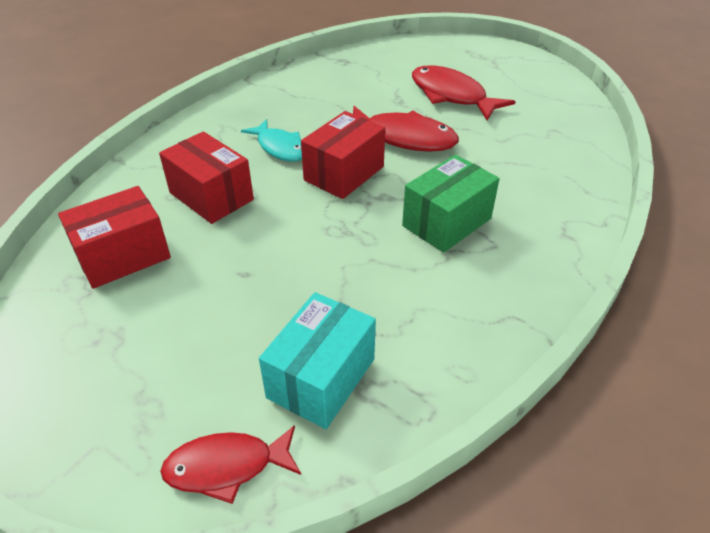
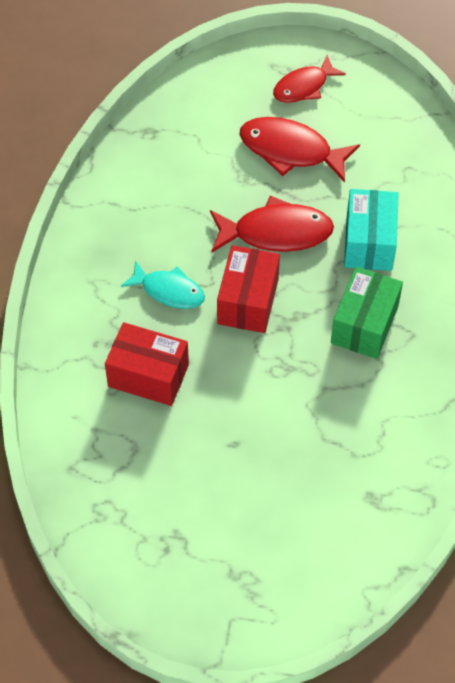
camera: 25 degrees left, 15 degrees up
(123, 256) = (123, 468): red box -> none
(227, 467) = (325, 593): red fish -> red fish (304, 87)
(321, 378) = (347, 507): turquoise box -> turquoise box (369, 242)

